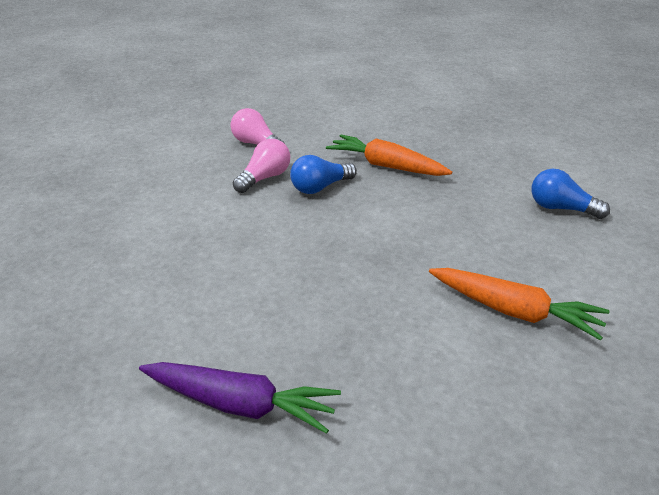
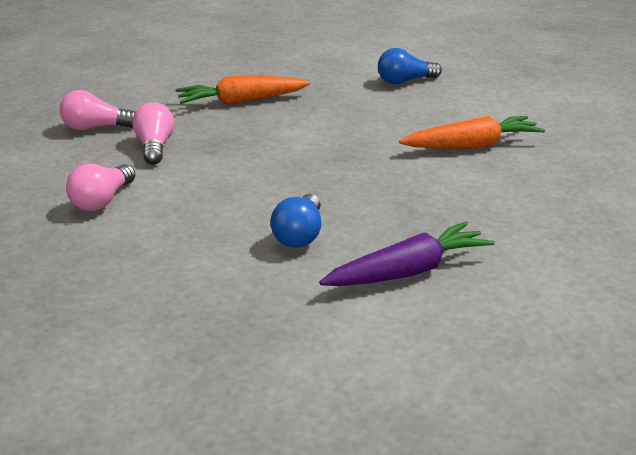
camera: 45 degrees left, 5 degrees down
(165, 205) = (102, 201): none -> pink light bulb
(320, 187) = (216, 134): blue light bulb -> blue light bulb (300, 235)

